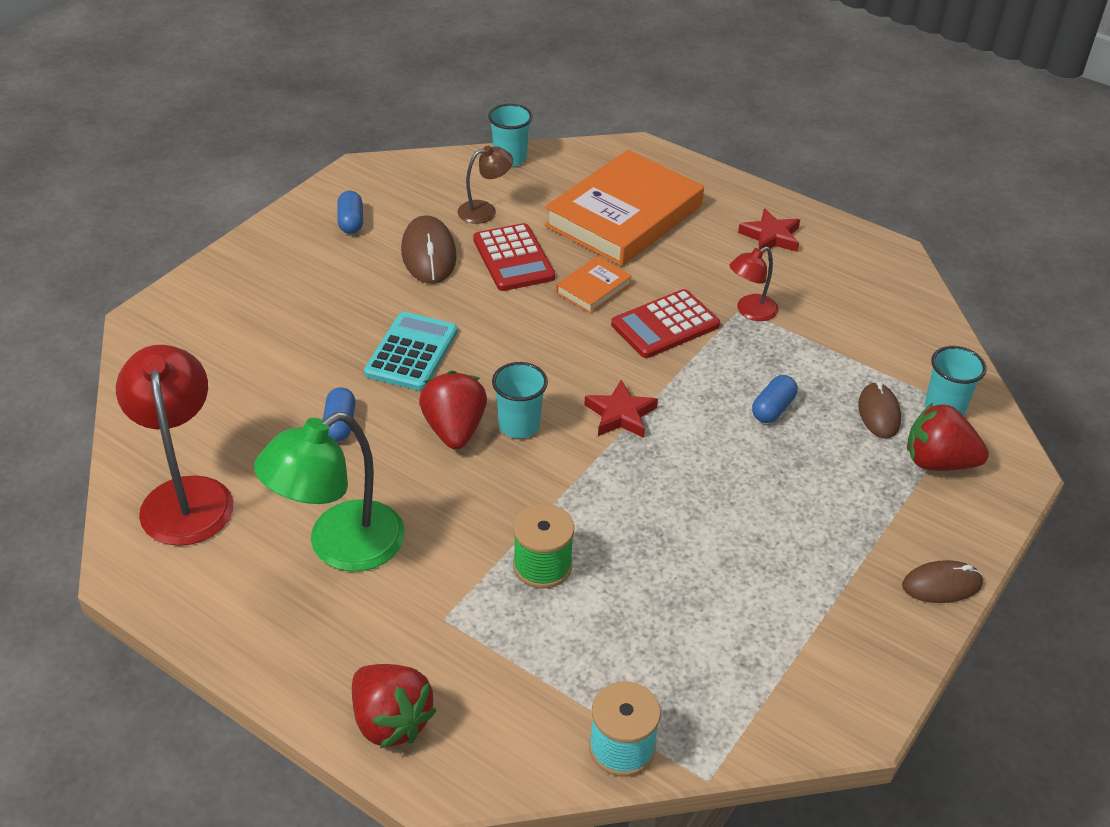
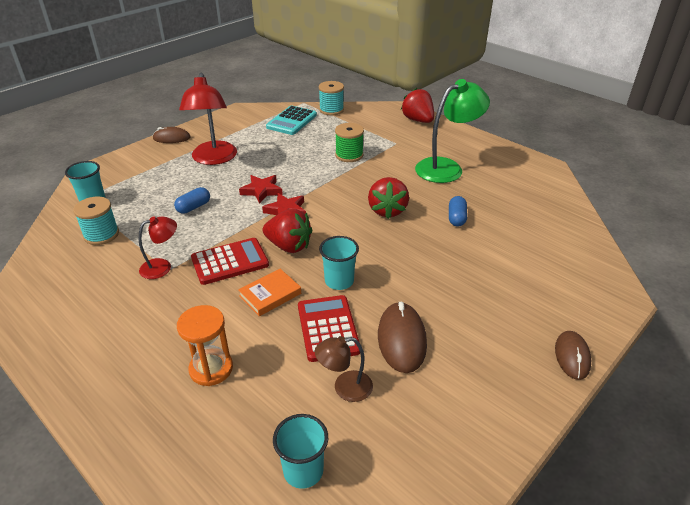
camera: 170 degrees left, 5 degrees down
(185, 495) = (534, 192): red lamp -> red lamp (214, 159)
(351, 222) = (478, 384): blue capsule -> none
(412, 352) = (414, 256): turquoise calculator -> turquoise calculator (291, 121)
(519, 425) = (348, 210): turquoise cup -> turquoise cup (339, 281)
(624, 216) = (211, 369): orange book -> orange hourglass
(771, 236) = (93, 332): red star -> red star (261, 191)
(872, 350) = (101, 235): none -> turquoise spool
(879, 413) = (133, 201): brown mouse -> brown mouse (572, 356)
(937, 462) = (125, 177): red strawberry -> red strawberry (289, 246)

